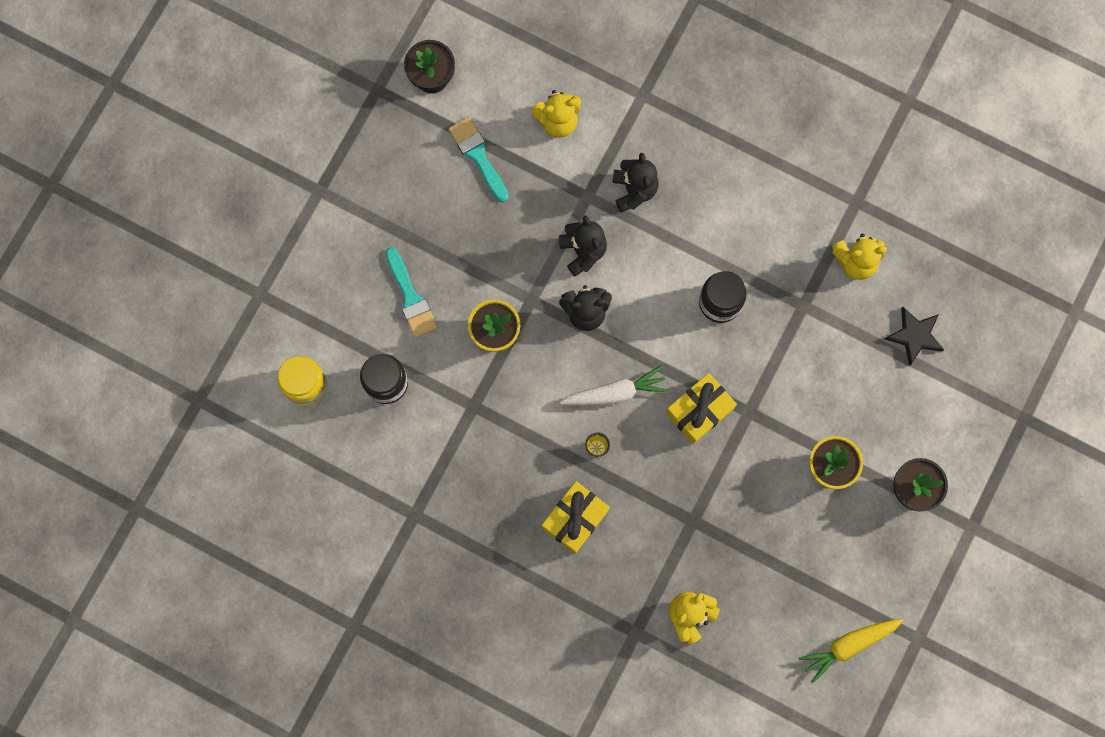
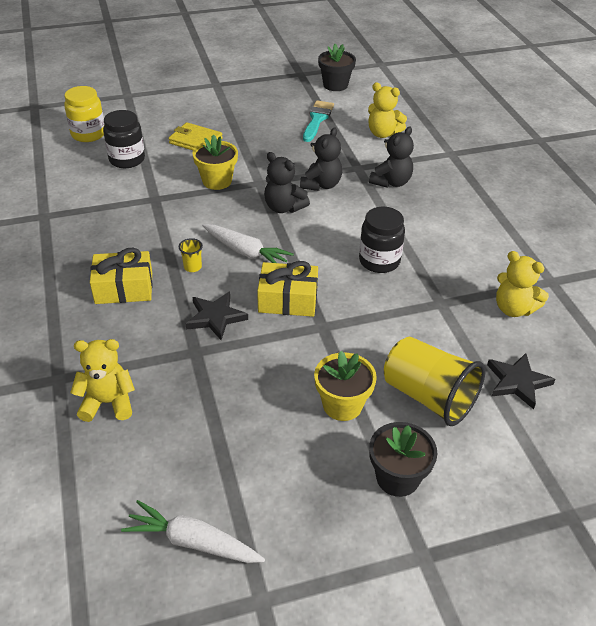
camera: 45 degrees right, 35 degrees down
(411, 298) = (195, 141): turquoise brush -> yellow wallet
(670, 478) = (215, 317): none -> black star
(848, 646) = (193, 542): yellow carrot -> white carrot
(873, 406) = (428, 397): none -> yellow cup

